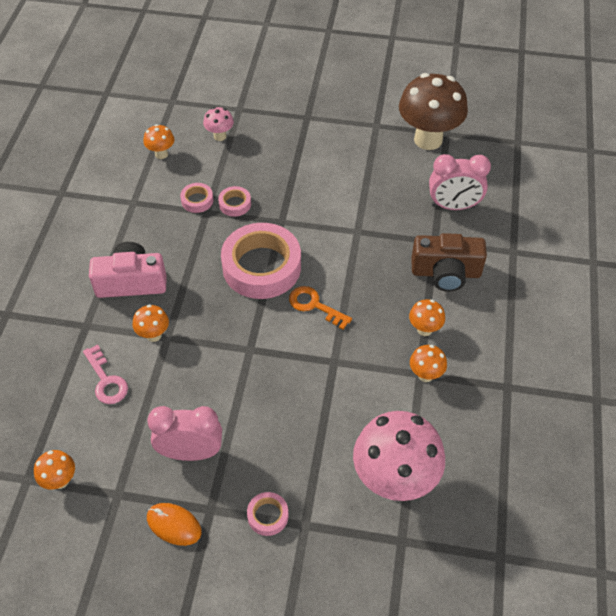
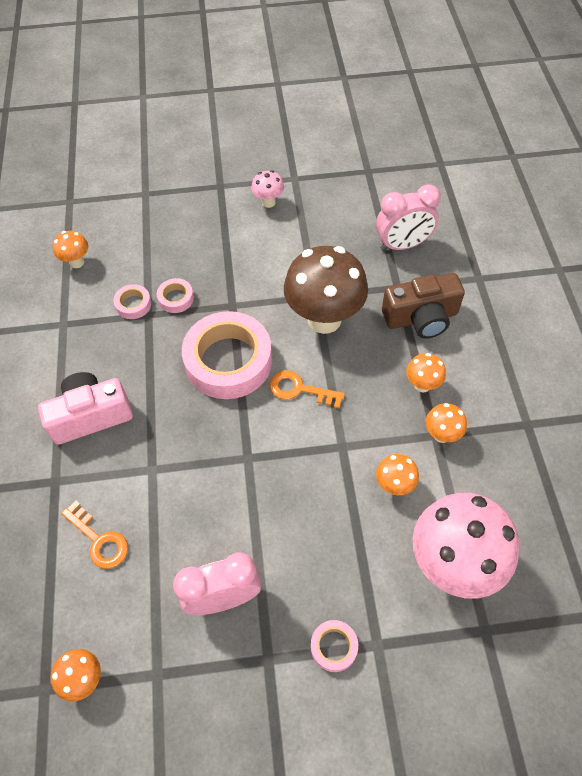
camera: 15 degrees left, 5 degrees up
(106, 380) = (99, 540): pink key -> orange key
(154, 335) = (136, 471): orange mushroom -> orange mushroom (394, 485)
(174, 525) = (233, 691): orange mouse -> none
(220, 136) = (134, 227): pink mushroom -> pink mushroom (268, 202)
(428, 139) = (352, 181): brown mushroom -> brown mushroom (324, 319)

